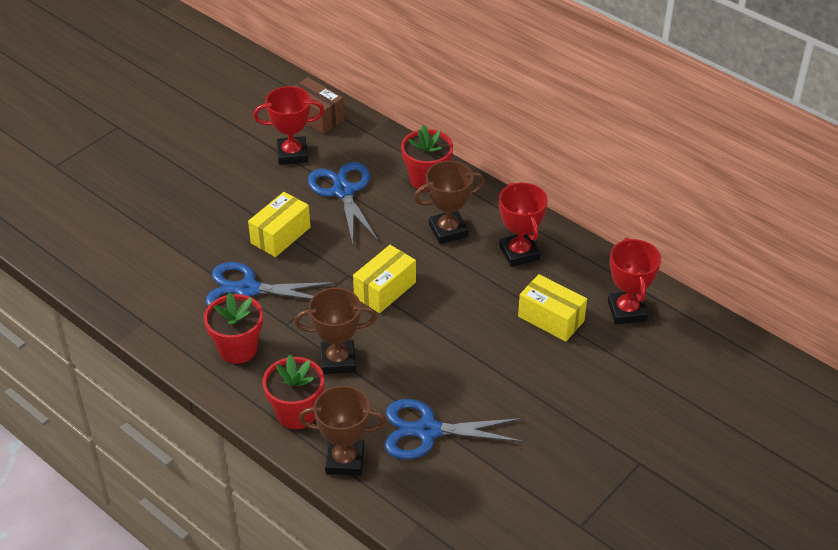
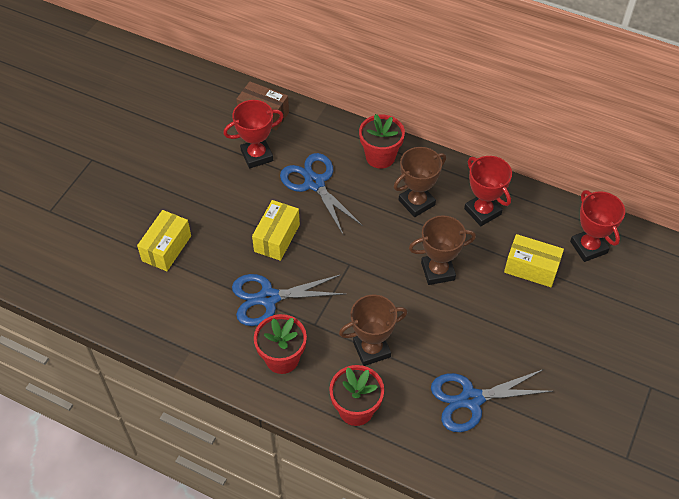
camera: 15 degrees left, 10 degrees up
(345, 460) = (413, 445): brown trophy -> brown trophy (438, 271)
(385, 290) = (385, 271): yellow box -> yellow box (166, 248)

